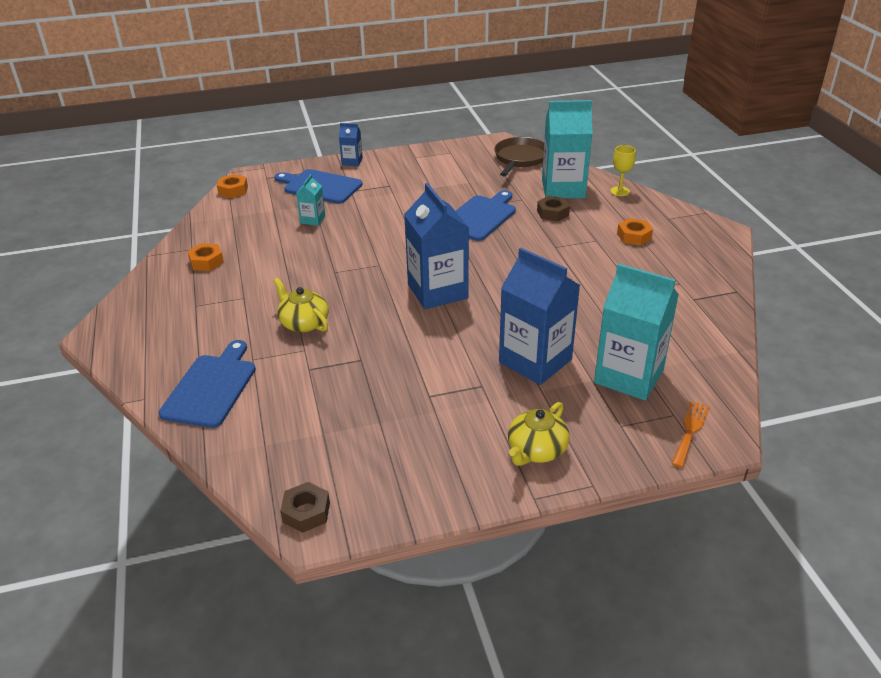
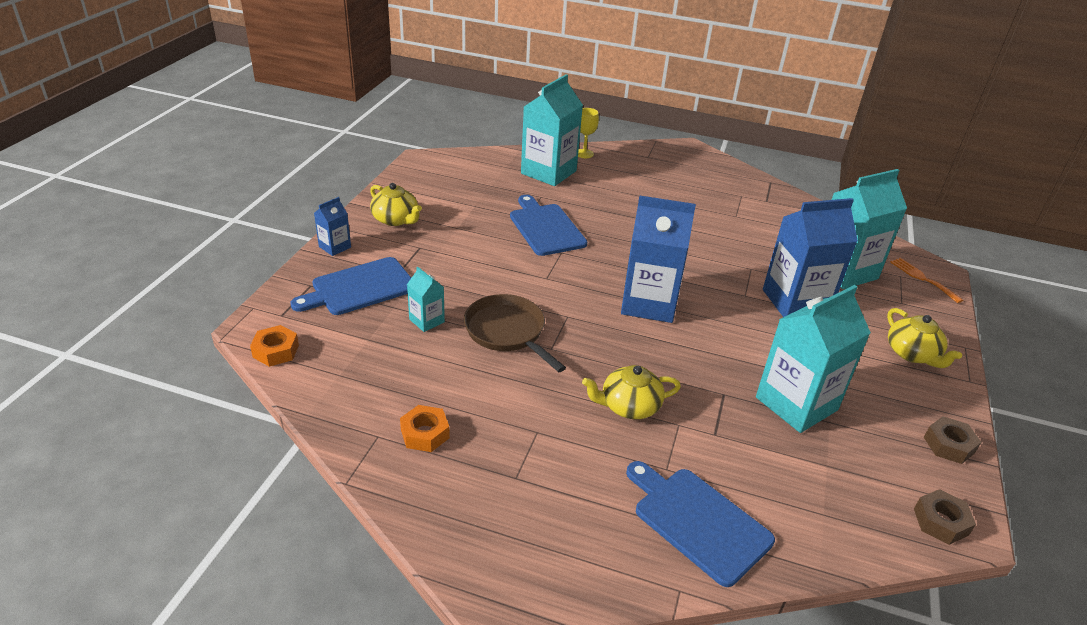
camera: 60 degrees left, 0 degrees up
(385, 398) = (796, 403): none -> turquoise carton
(410, 165) = (396, 219): none -> yellow teapot
(520, 158) = (468, 165): brown pan -> brown pan (507, 332)
(552, 213) = (582, 194): brown nut -> brown nut (949, 445)
(634, 236) = (658, 180): orange nut -> none

